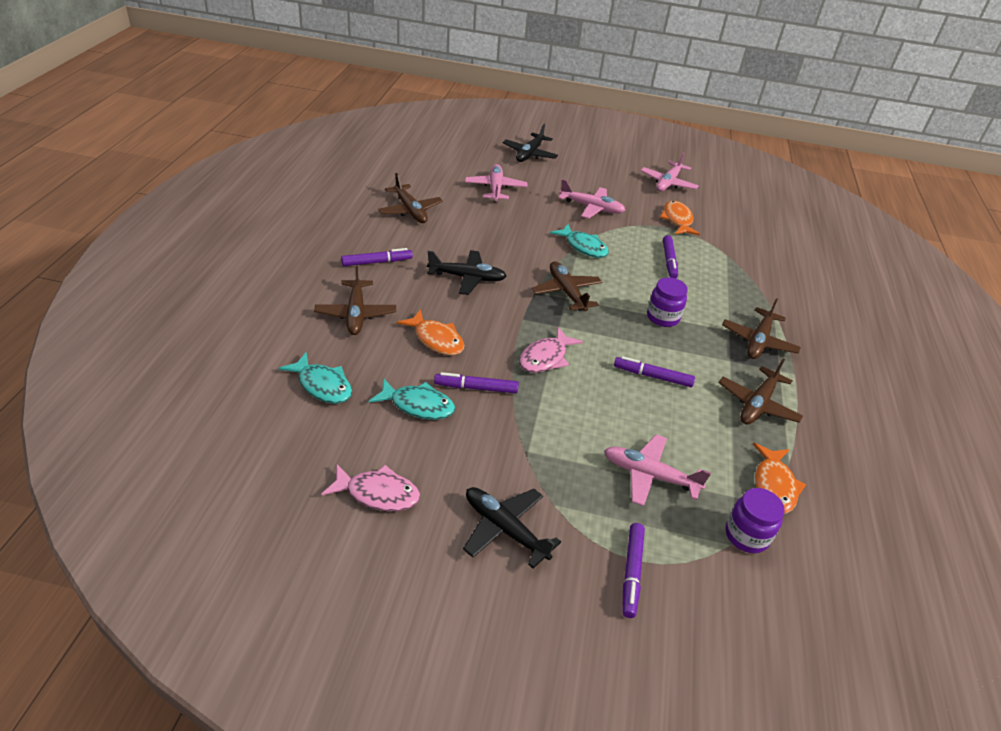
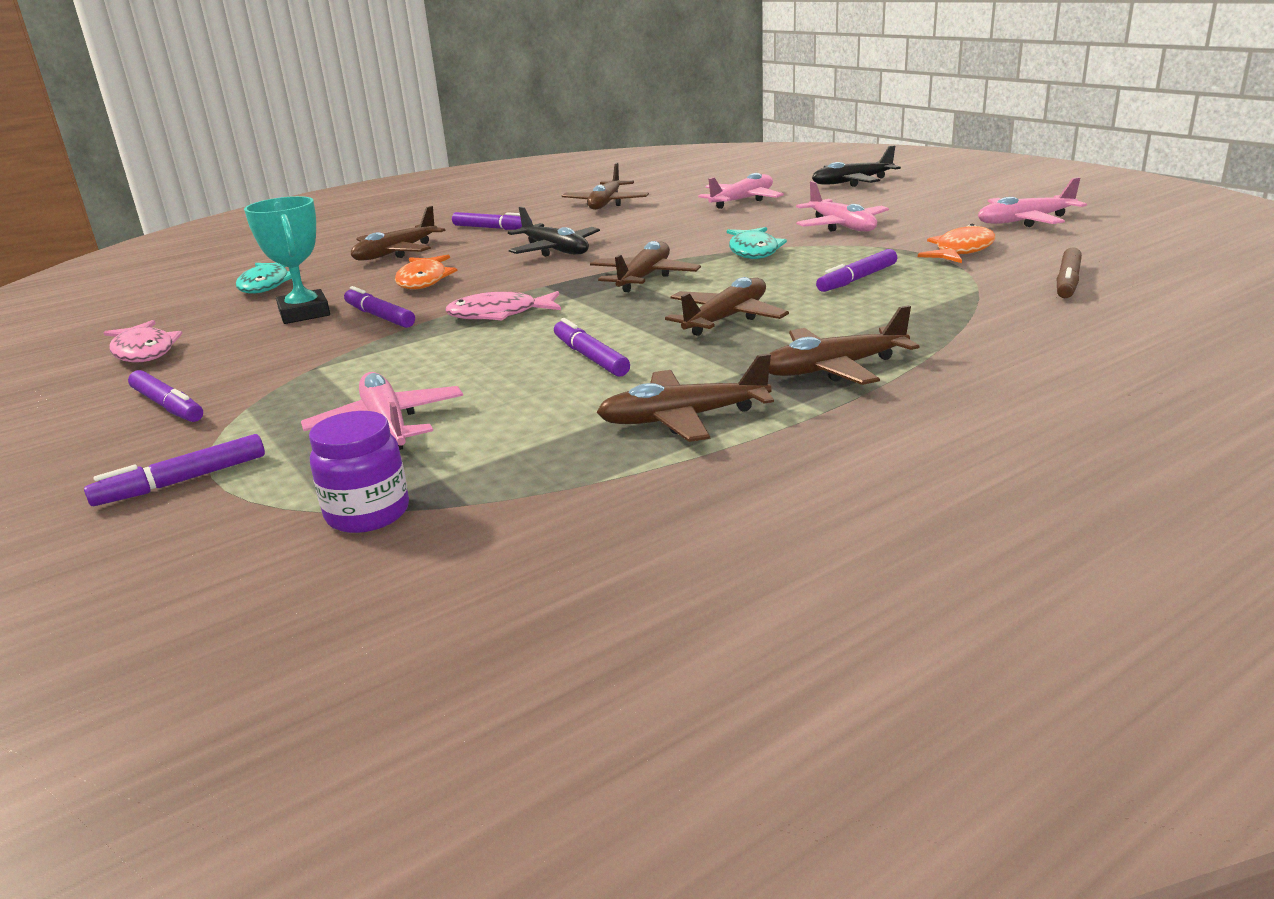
camera: 50 degrees right, 15 degrees down
(418, 405) = (304, 313): turquoise fish -> turquoise trophy
(505, 529) = (168, 406): black plane -> purple marker
(662, 317) = (726, 319): purple jar -> brown plane
(750, 237) = (1067, 282): none -> brown marker
(774, 485) = (517, 491): orange fish -> none

